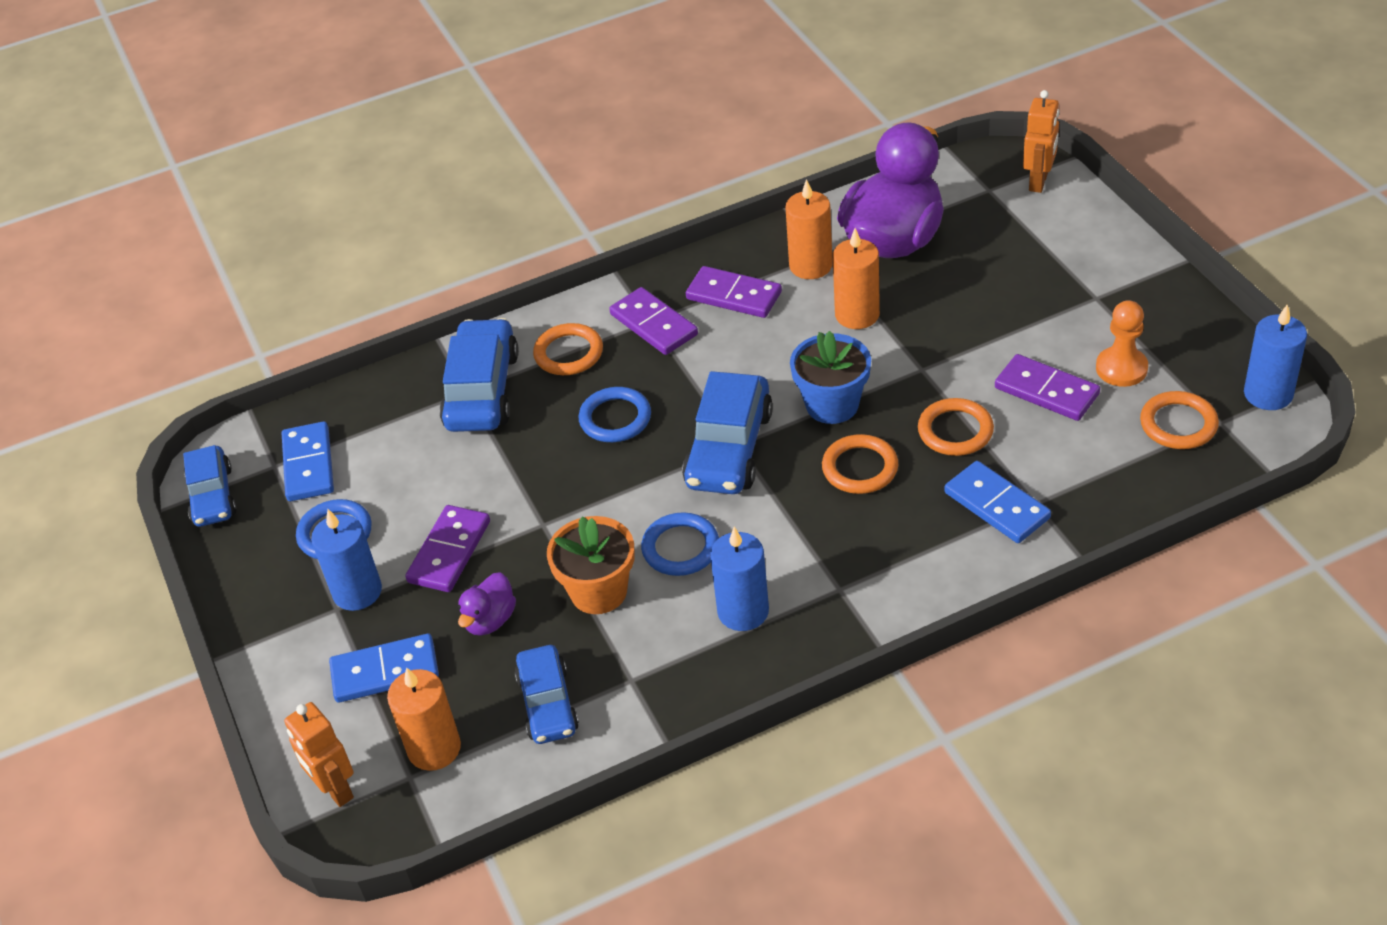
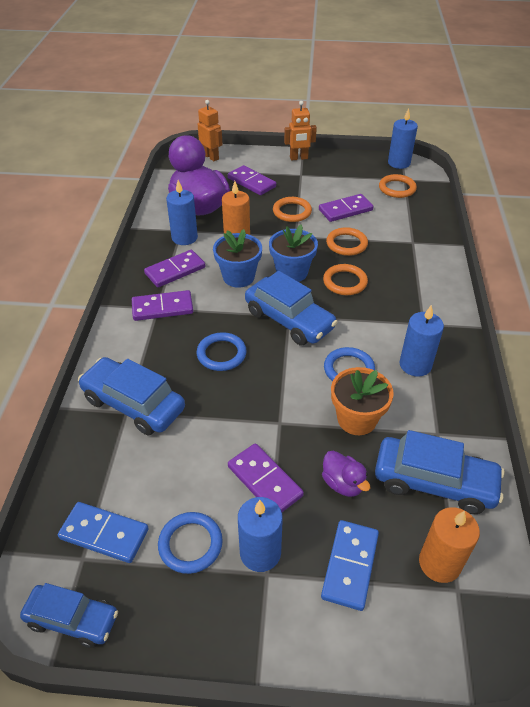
camera: 65 degrees left, 0 degrees up
(335, 790) = (447, 647): orange robot -> orange robot (299, 158)
(548, 704) = (434, 482): blue car -> blue car, size x1.53
(568, 353) = (146, 351): orange ring -> orange ring (292, 212)
(774, 359) = (238, 277): none -> blue flower pot
(810, 266) = (184, 237): orange candle -> blue candle
(996, 505) = (405, 253): blue domino -> none
(1014, 258) = (251, 182): none -> purple domino
(1121, 368) = (350, 187): orange pawn -> none

